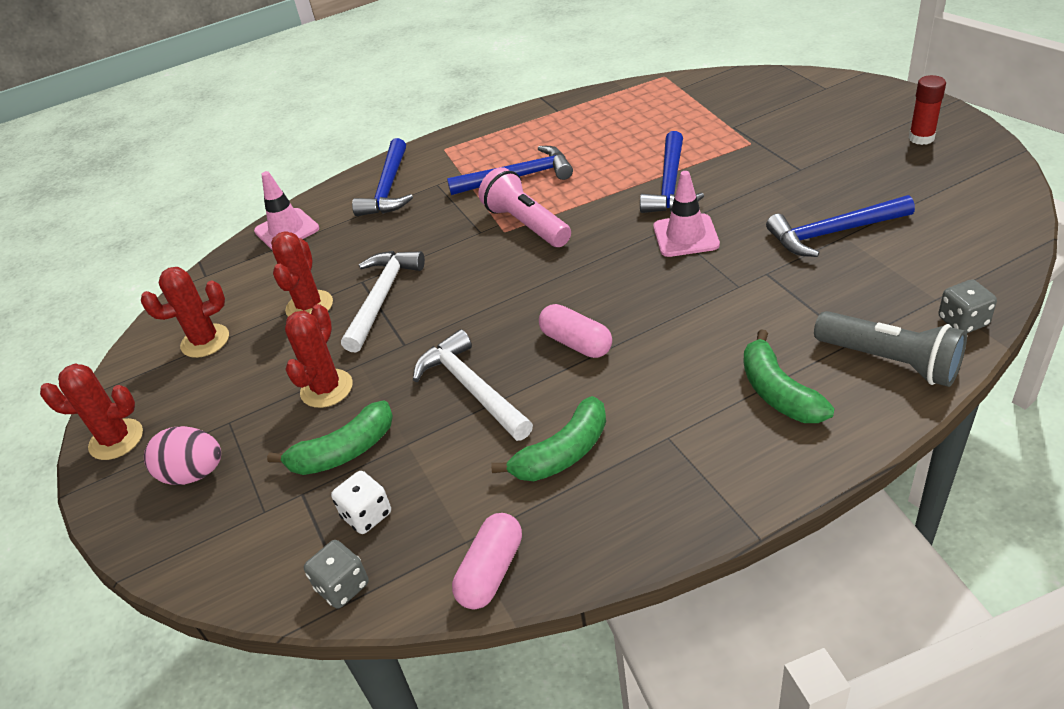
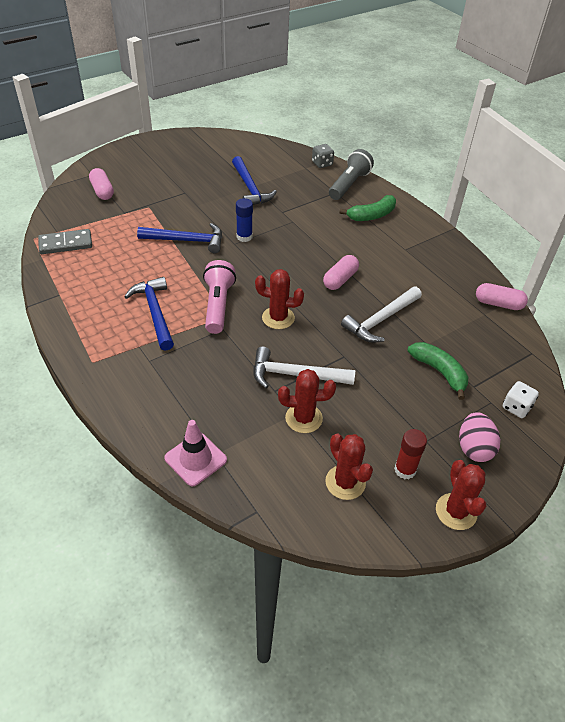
camera: 105 degrees left, 5 degrees up
(326, 389) = (389, 390): red cactus -> red cactus (278, 318)
(342, 586) = (525, 357): grey dice -> none
(367, 515) = (480, 354): white dice -> white dice (516, 407)
(388, 188) = (146, 393): blue hammer -> none
(526, 224) = (218, 305): pink flashlight -> pink flashlight turned 135 degrees clockwise
(563, 453) = (422, 283): green banana -> none
(654, 97) = (65, 244): none -> grey domino
(686, 236) = (244, 237): pink traffic cone -> blue glue stick
(782, 102) = (102, 191): none -> pink capsule
(921, 138) = (166, 152): red glue stick -> red glue stick (405, 470)

